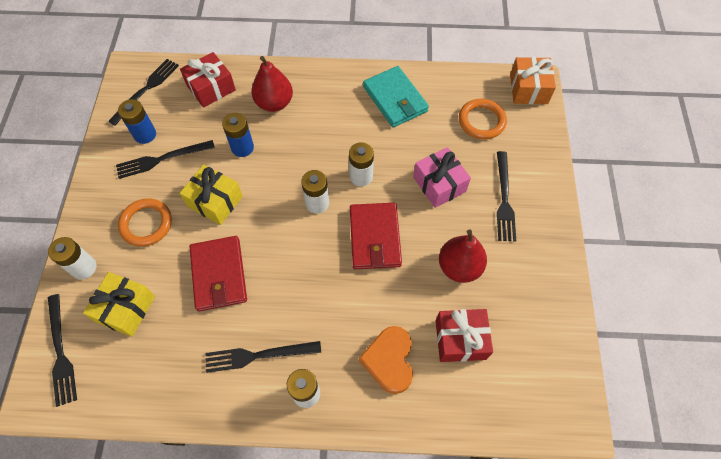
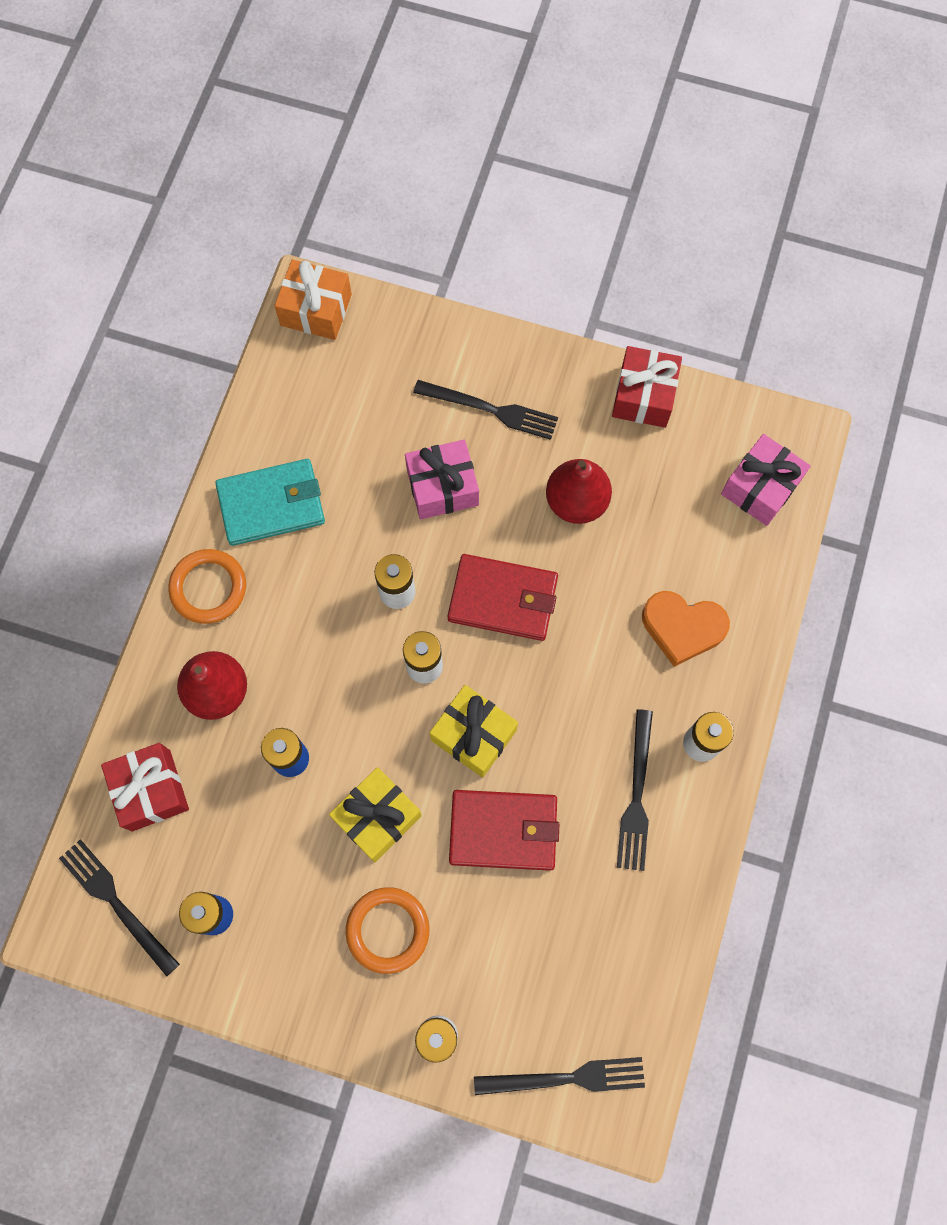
camera: 75 degrees left, 10 degrees up
(126, 309) = (522, 975): yellow gift -> yellow gift (473, 735)
(162, 159) = (273, 892): black fork -> none
(460, 339) = (675, 532): red gift -> red gift (644, 396)
(481, 121) = (352, 394): orange ring -> orange ring (208, 588)
(519, 396) = (760, 487): none -> pink gift

